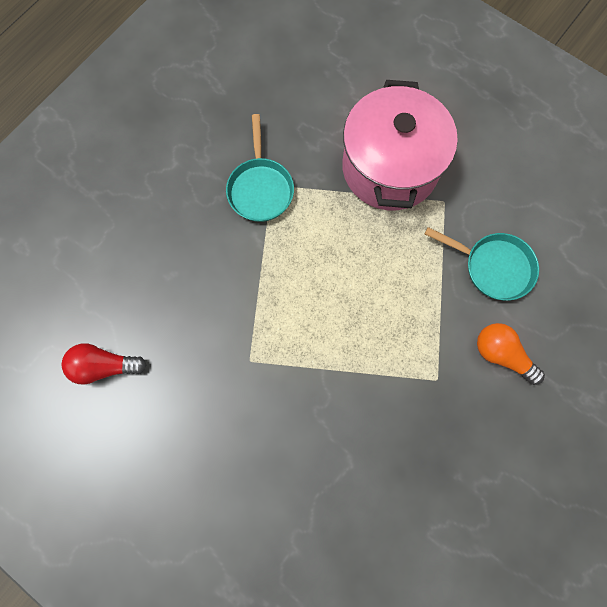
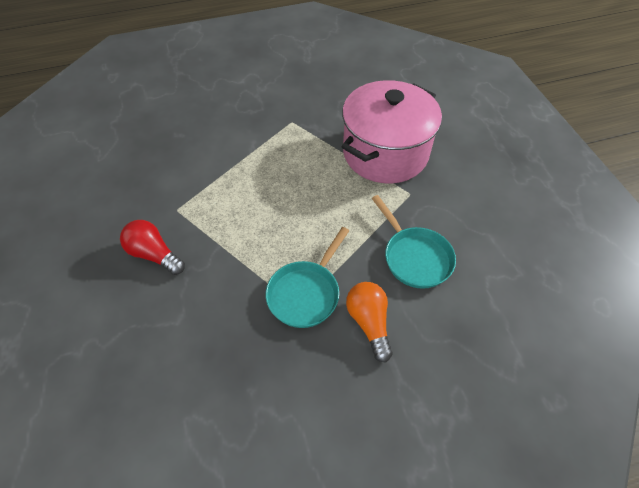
camera: 35 degrees right, 20 degrees down
(104, 366) = (88, 159): red light bulb -> red light bulb (154, 254)
(260, 188) = (282, 119): turquoise pan -> turquoise pan (306, 293)

